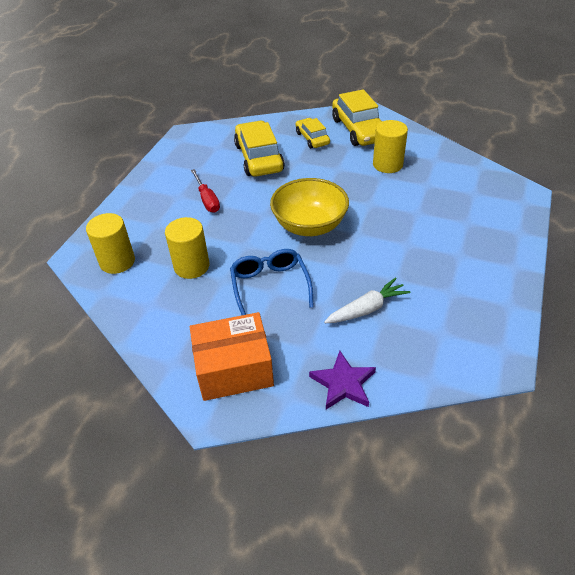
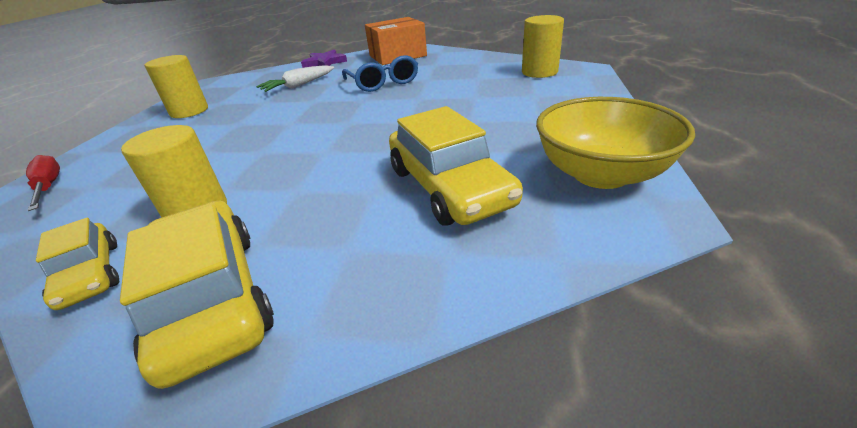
camera: 170 degrees right, 10 degrees down
(191, 266) = (463, 80): yellow cylinder -> yellow cylinder (189, 111)
(207, 199) = (493, 122): red screwdriver -> red screwdriver (49, 187)
(309, 225) = (347, 120): yellow bowl -> yellow bowl (600, 174)
(312, 138) = (342, 249): yellow car -> yellow car (90, 274)

